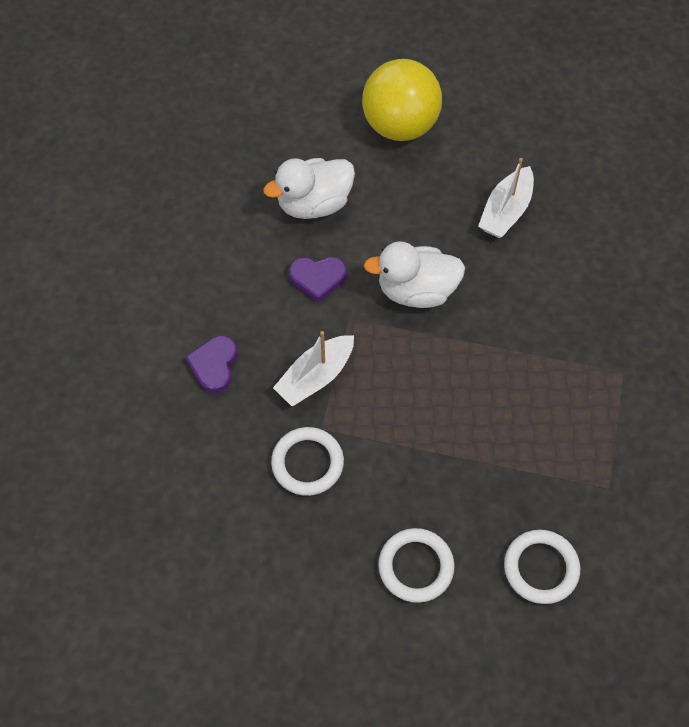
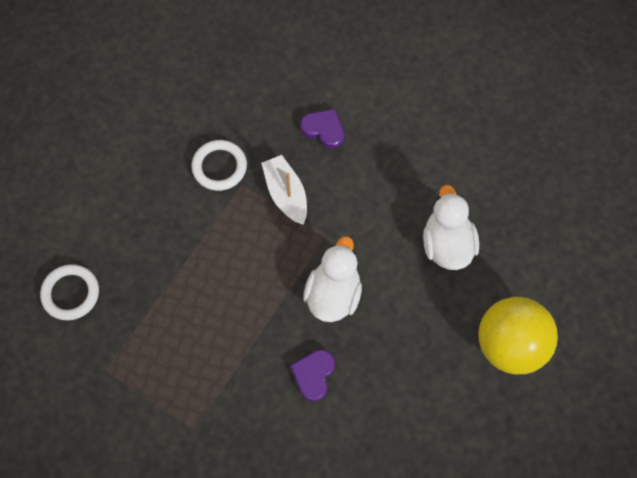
camera: 110 degrees right, 5 degrees up
(317, 278) = (373, 224): purple heart -> purple heart (313, 375)
(416, 566) = (112, 211): white ring -> none
(506, 211) = (386, 401): white boat -> none

